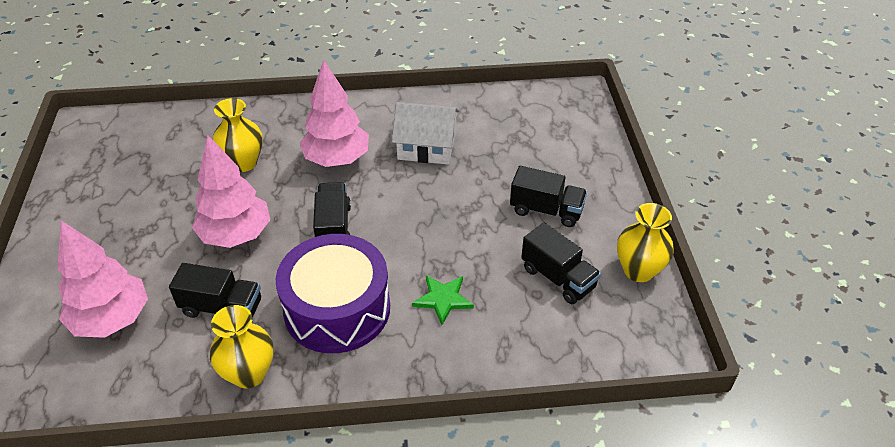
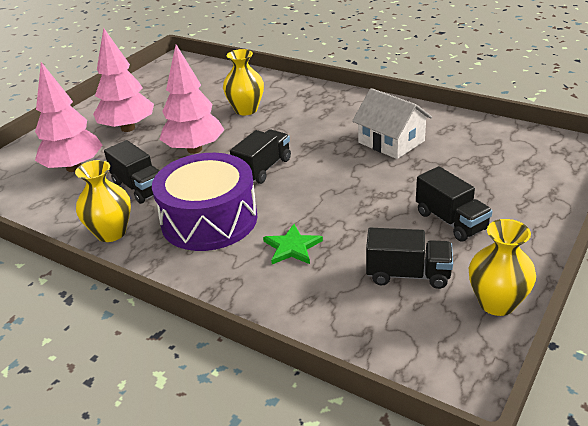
camera: 40 degrees right, 10 degrees down
(337, 159) = (312, 128): pink tree -> pink tree (128, 128)
(558, 278) = (408, 274): black truck -> black truck turned 75 degrees counterclockwise

